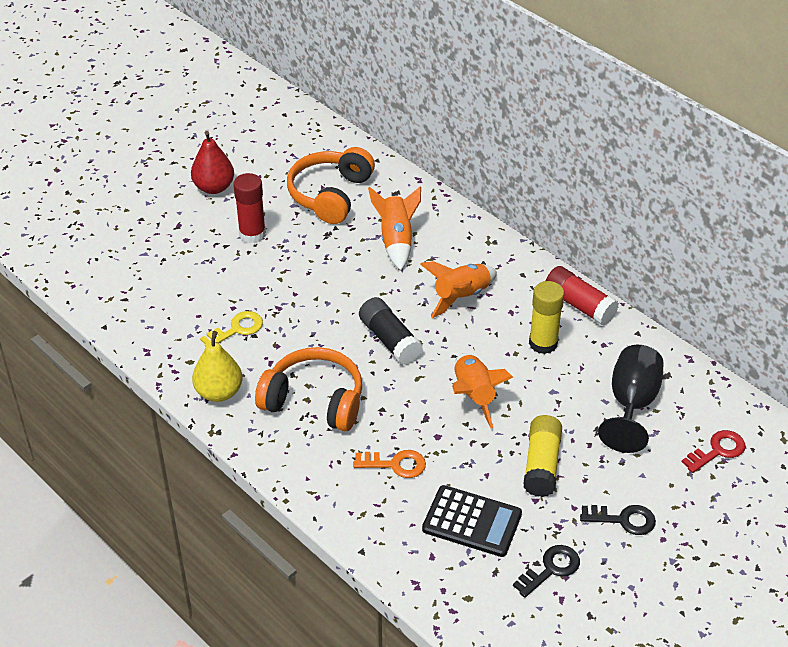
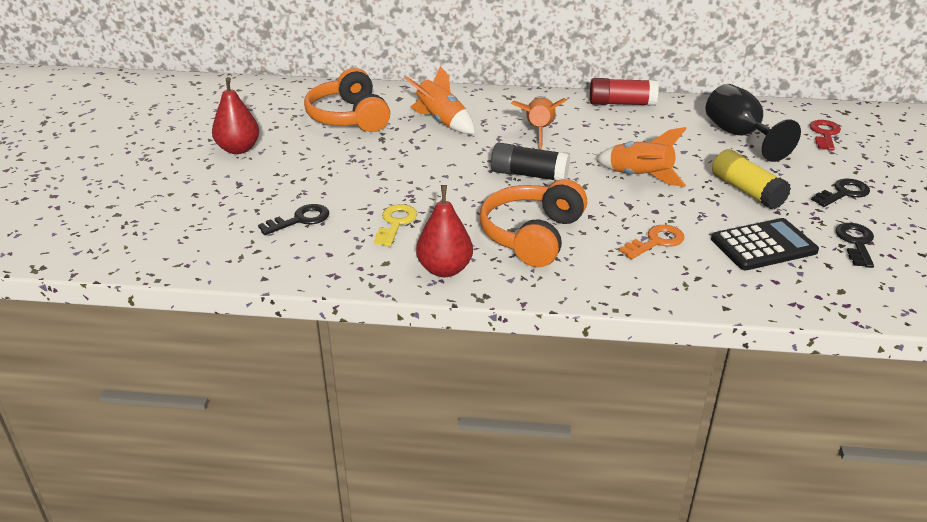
camera: 40 degrees left, 10 degrees down
(179, 287) = (300, 220): none -> black key
(219, 392) = (444, 269): yellow pear -> red pear
(252, 234) = (317, 162): red glue stick -> none
(314, 401) = (532, 236): orange headphones -> orange headphones turned 45 degrees counterclockwise
(543, 343) = (634, 131): yellow glue stick -> none

